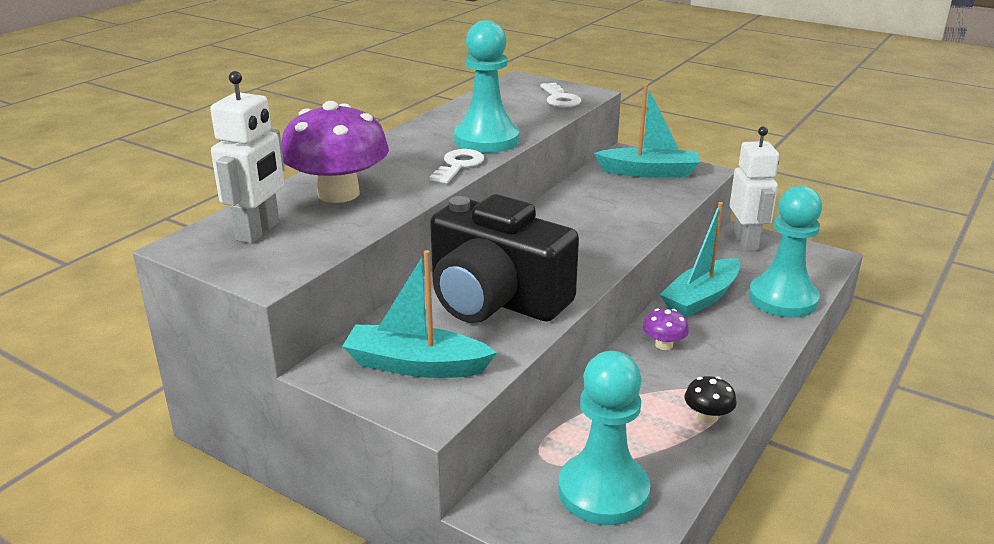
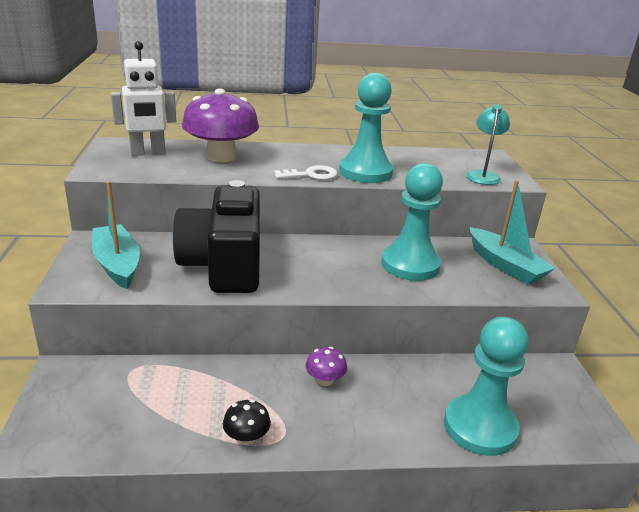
camera: 50 degrees right, 0 degrees up
(560, 99) = (483, 175): white key -> turquoise lamp
(603, 491) = (109, 413): turquoise pawn -> turquoise pawn (410, 265)
(701, 298) = (418, 377): turquoise boat -> none
(746, 242) = (547, 374): white robot -> none

